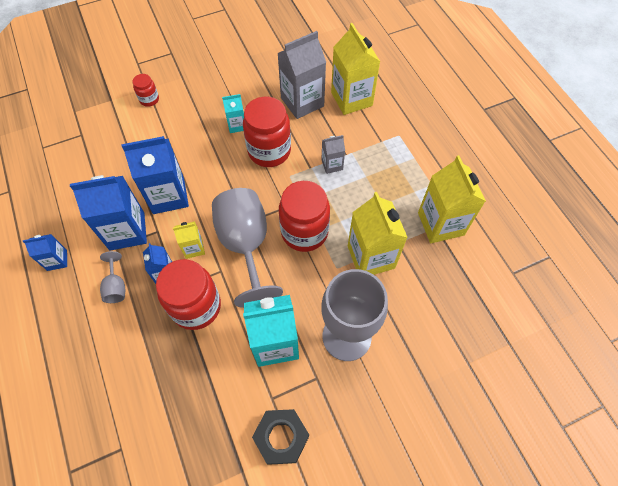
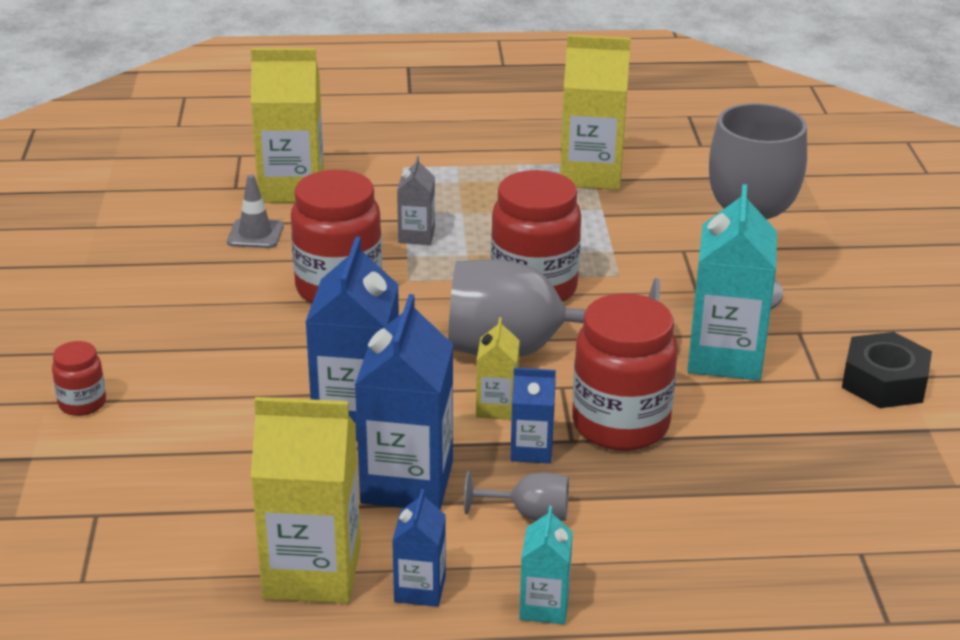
camera: 70 degrees left, 30 degrees down
(237, 125) = (248, 311): turquoise carton -> turquoise carton (544, 606)
(302, 102) = (255, 234): grey carton -> grey traffic cone
(371, 257) = (615, 241): yellow carton -> yellow carton (312, 572)

